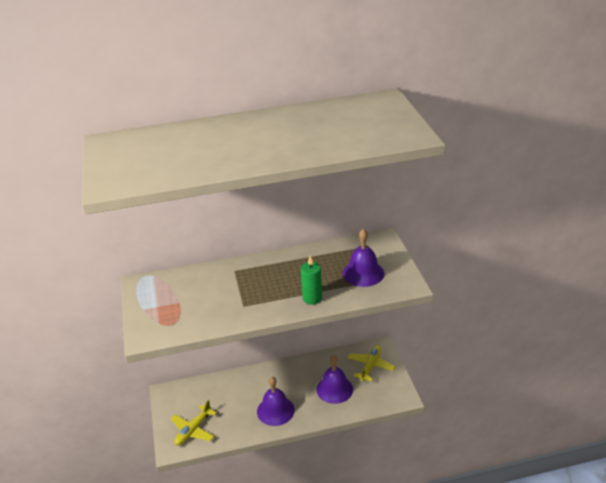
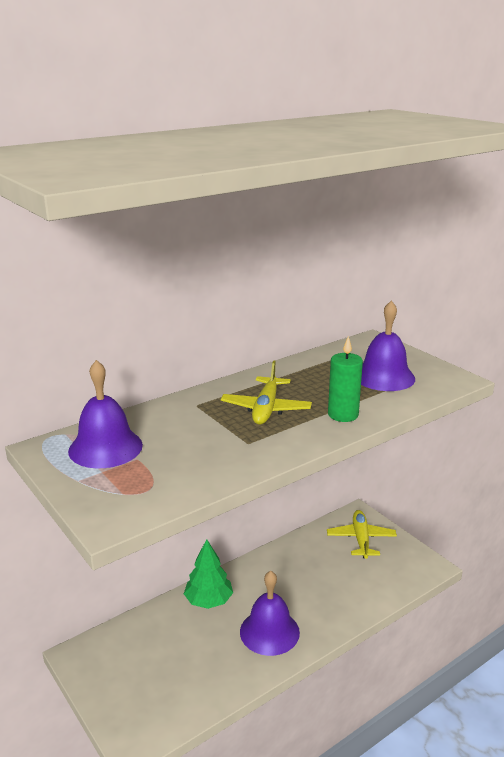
camera: 25 degrees left, 10 degrees down
(193, 430) = (155, 700): yellow plane -> yellow plane (266, 409)
(252, 381) = (209, 601): none -> green tree
(334, 389) = (334, 580): purple bell -> purple bell (105, 447)

